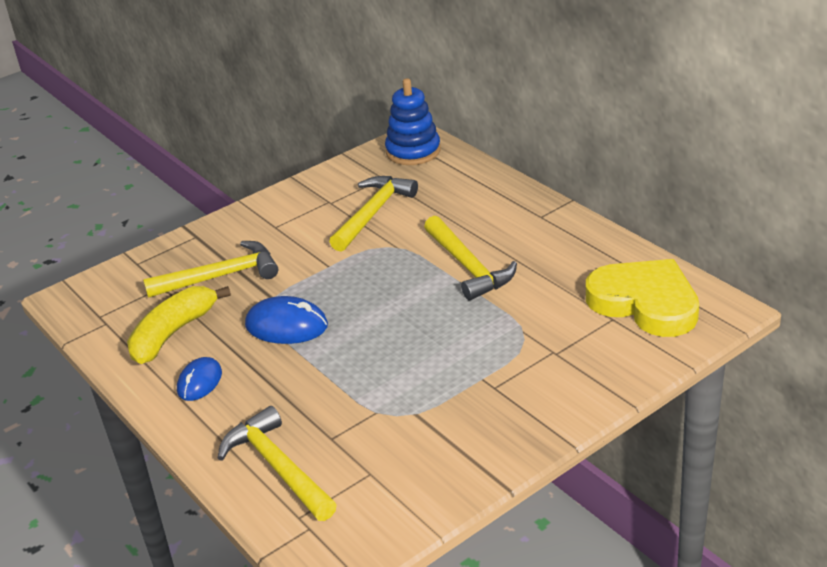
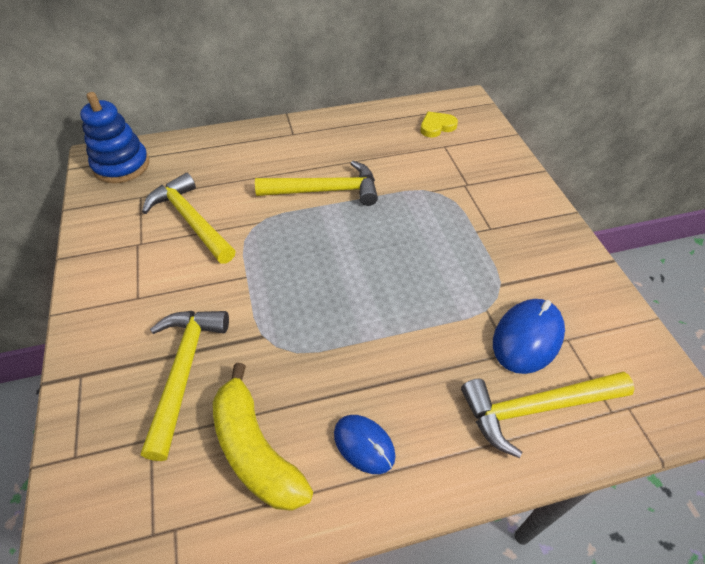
camera: 70 degrees left, 15 degrees up
(286, 326) = (318, 337): blue mouse -> blue mouse (527, 338)
(645, 303) = (437, 127): yellow heart -> yellow heart, size x0.44

